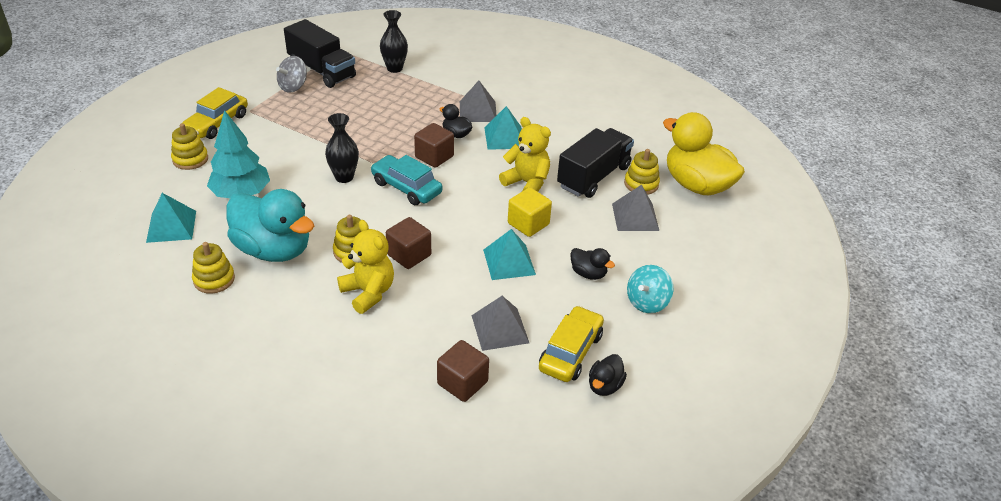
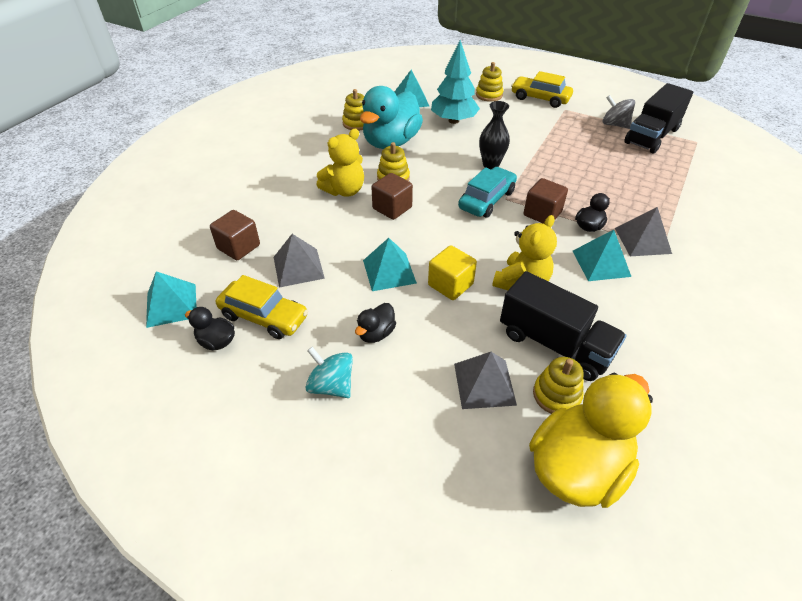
camera: 90 degrees right, 5 degrees up
(394, 68) = (688, 177): black vase -> none
(555, 432) = (171, 305): none -> turquoise pyramid

